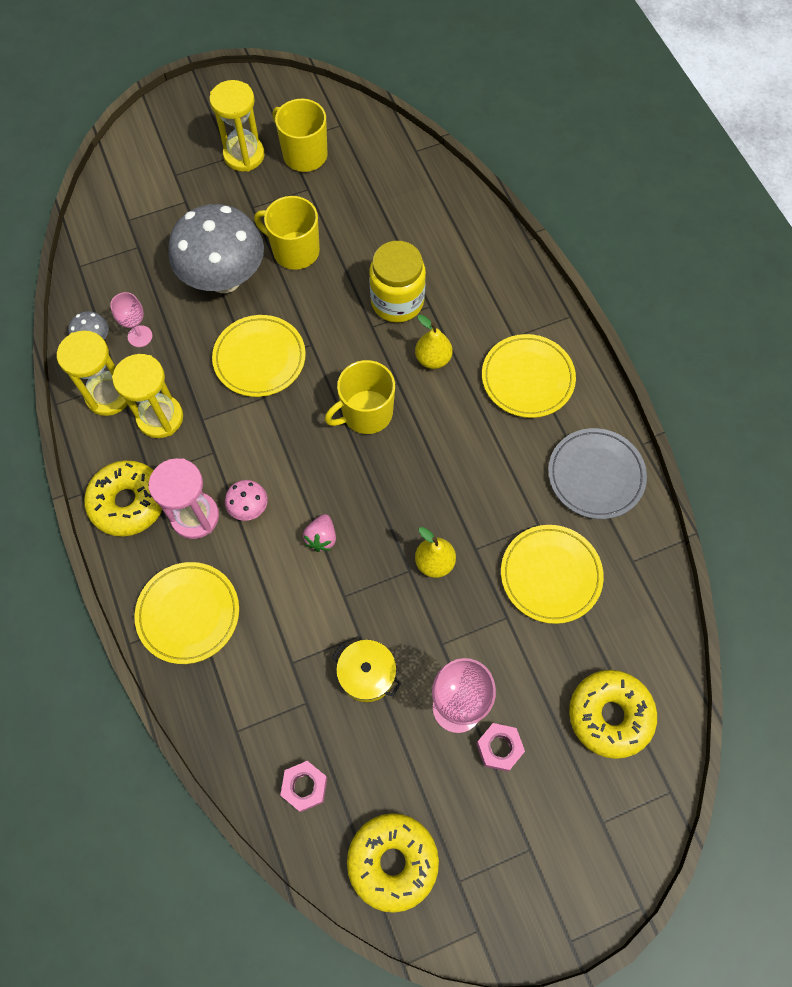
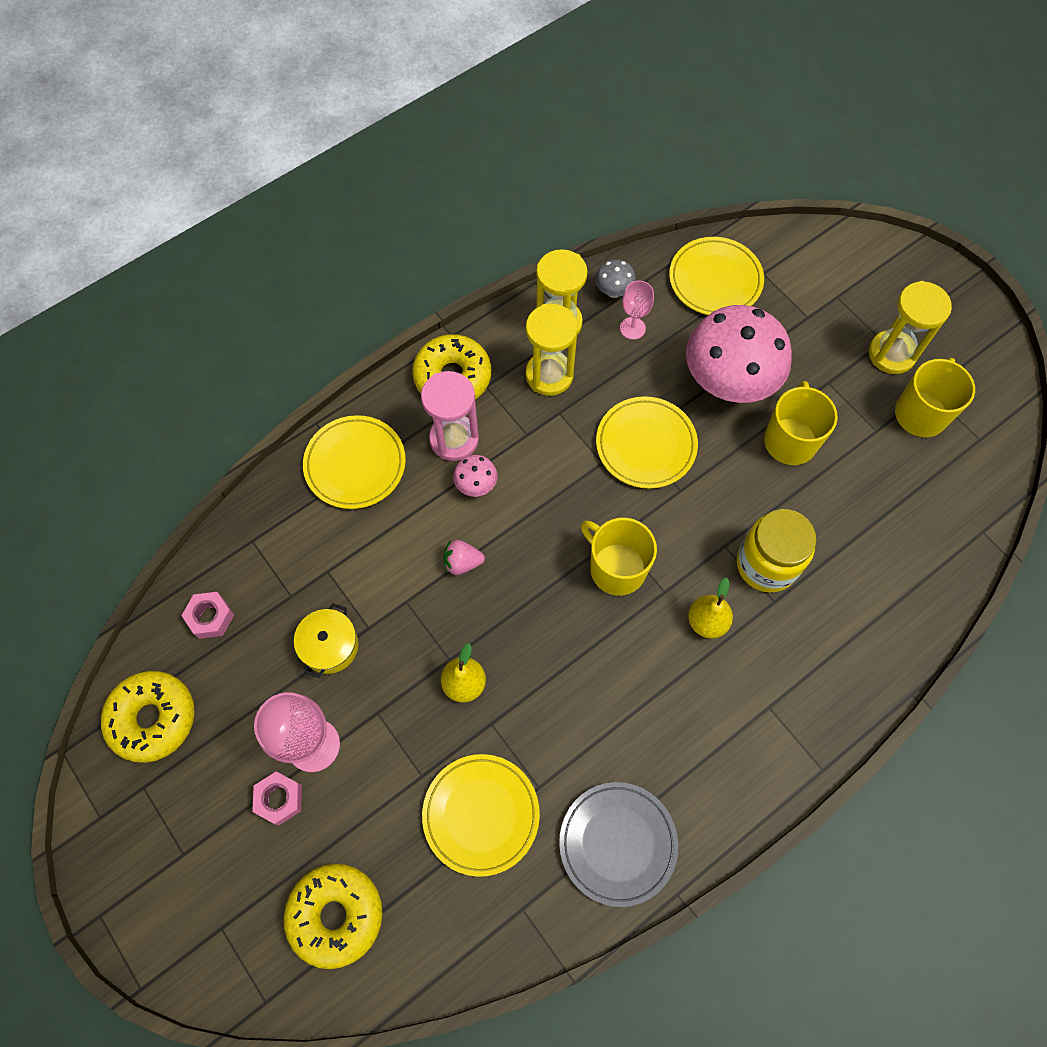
camera: 75 degrees right, 0 degrees up
(224, 279) = (728, 383): grey mushroom -> pink mushroom
(527, 378) = (718, 735): yellow plate -> yellow plate (715, 280)

